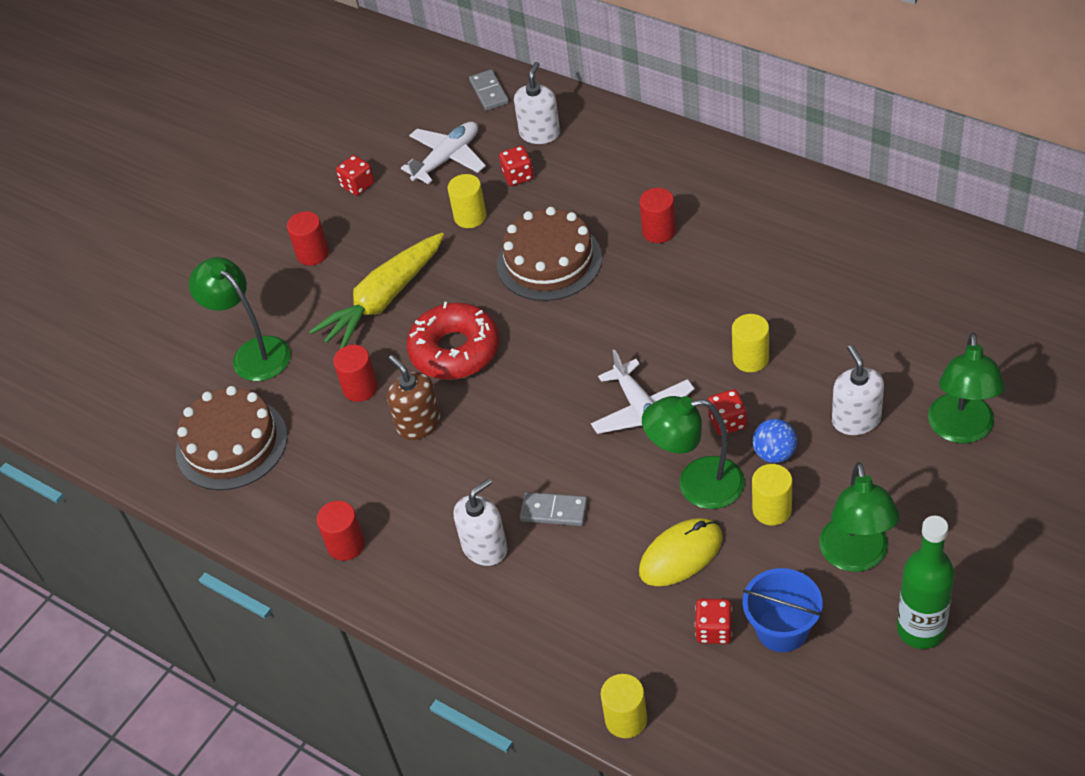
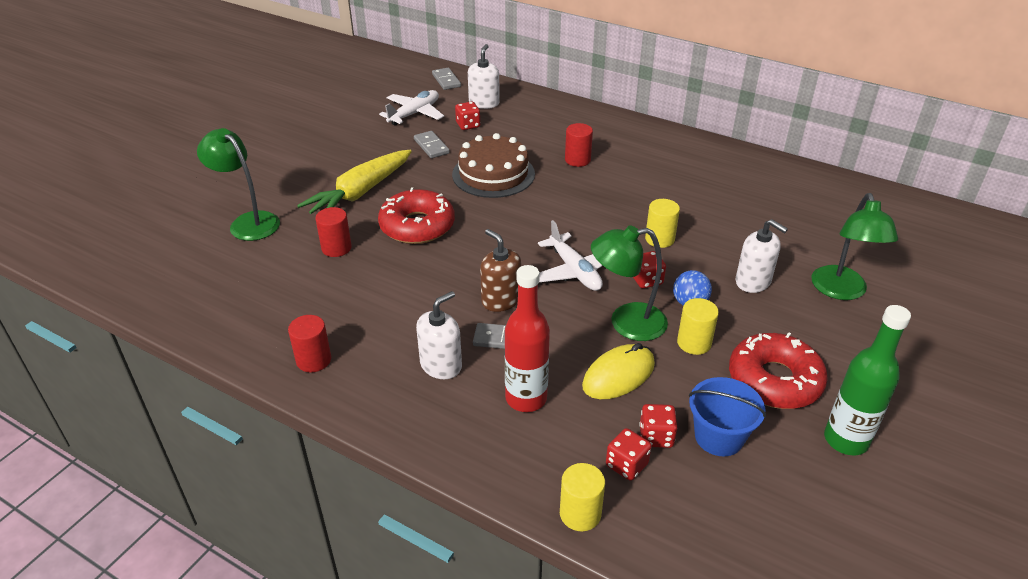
camera: 10 degrees left, 10 degrees down
(231, 444) = (220, 282): brown cake -> none
(313, 254) = (305, 163): red cylinder -> none
(357, 185) = (345, 125): red dice -> red dice (626, 465)
(419, 424) = (385, 273): brown soap dispenser -> brown soap dispenser (501, 300)
(470, 217) = (431, 146): yellow cylinder -> grey domino
(577, 587) = (526, 398): none -> red bottle
(856, 420) = (753, 281): white soap dispenser -> white soap dispenser turned 150 degrees clockwise
(856, 557) = (774, 380): green lamp -> red donut

